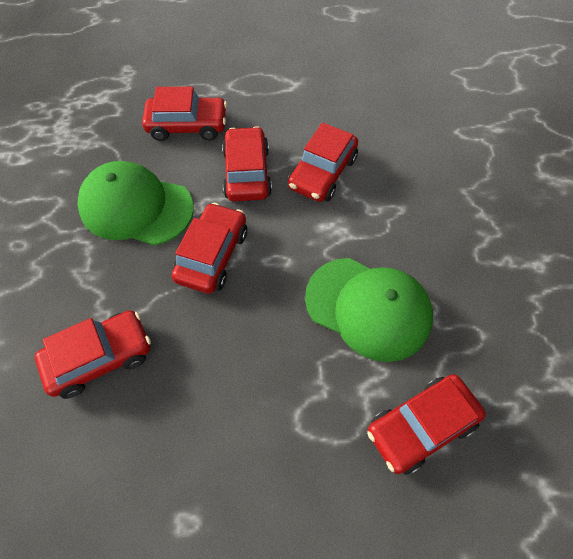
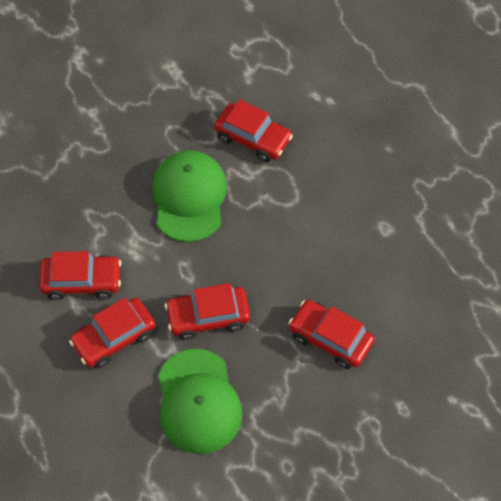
camera: 120 degrees left, 0 degrees up
(187, 125) = (86, 419): red car -> none

